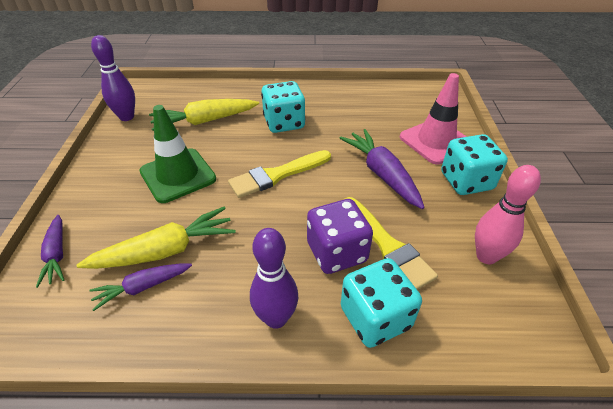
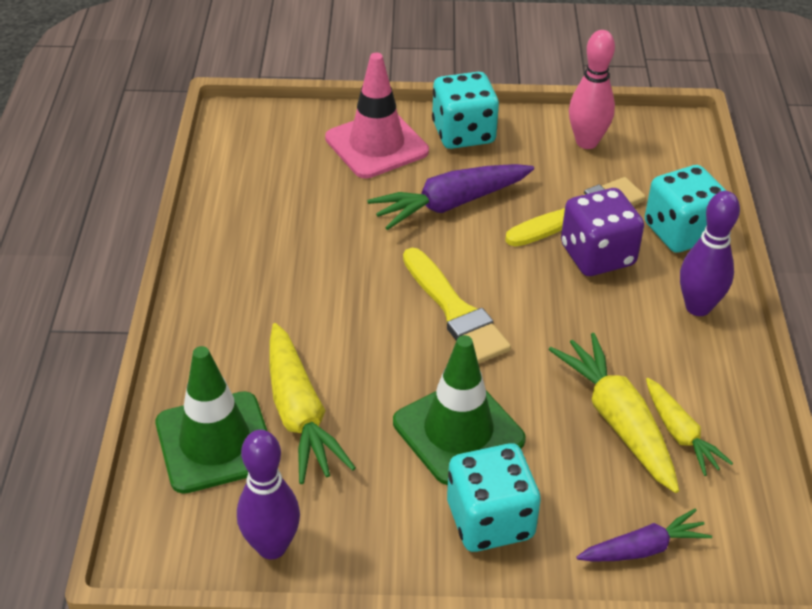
camera: 90 degrees left, 0 degrees up
(142, 287) = (680, 434): purple carrot -> yellow carrot
(193, 99) = (215, 442): none -> green traffic cone
(284, 123) = (316, 304): turquoise dice -> turquoise dice (490, 520)

